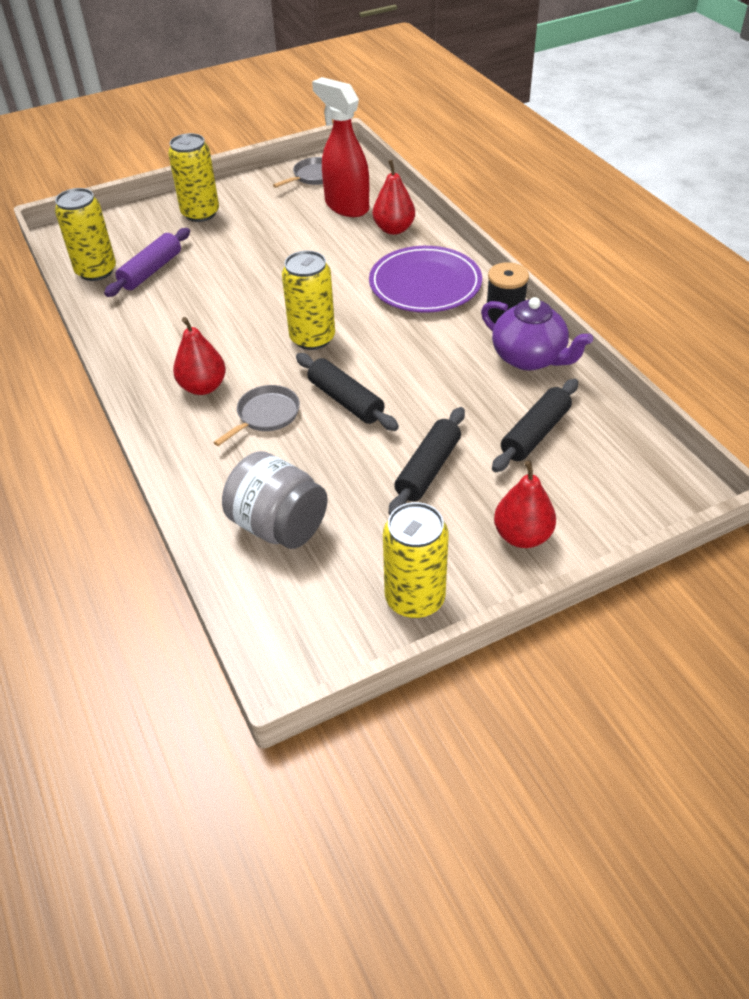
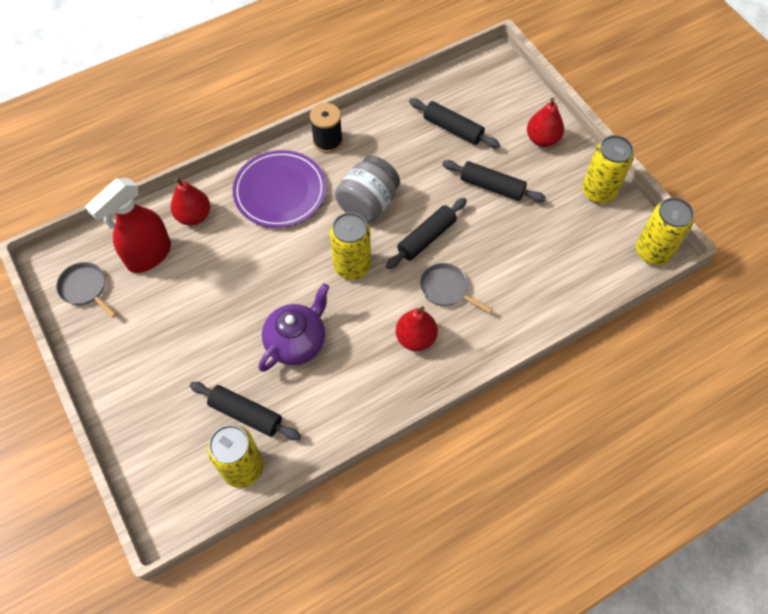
camera: 95 degrees left, 15 degrees up
(151, 271) = (246, 414): purple rolling pin -> black rolling pin
(200, 213) = (143, 387): yellow can -> yellow can (652, 252)
(279, 526) = (553, 268): grey jar -> grey jar (368, 204)
(529, 358) = (374, 128): purple teapot -> purple teapot (297, 341)

